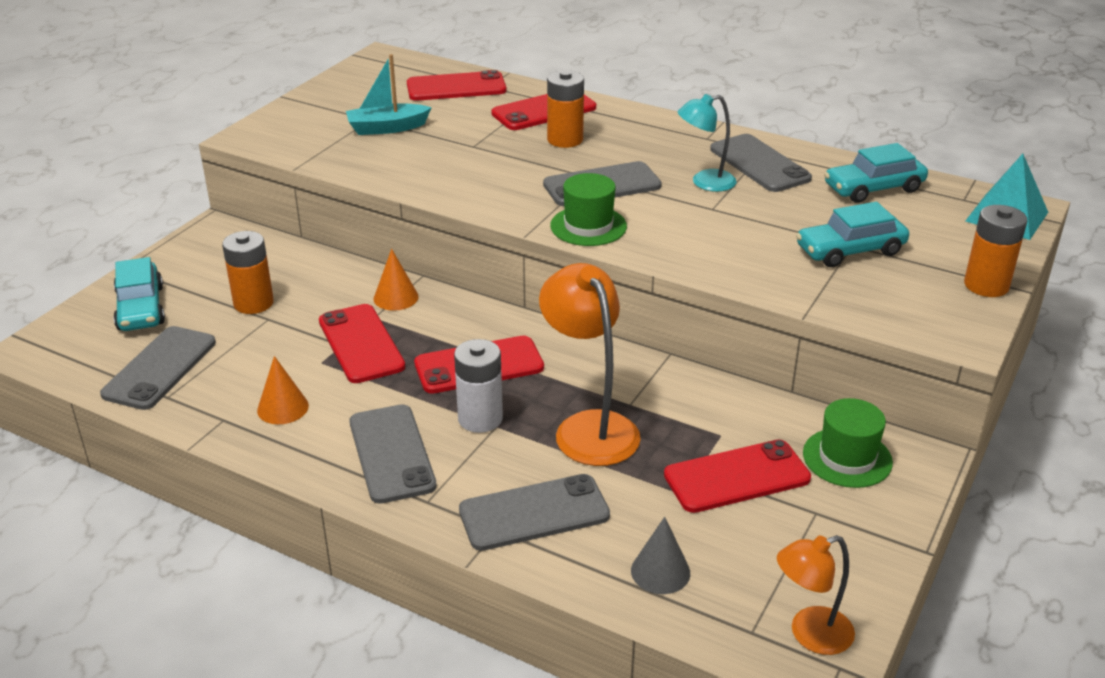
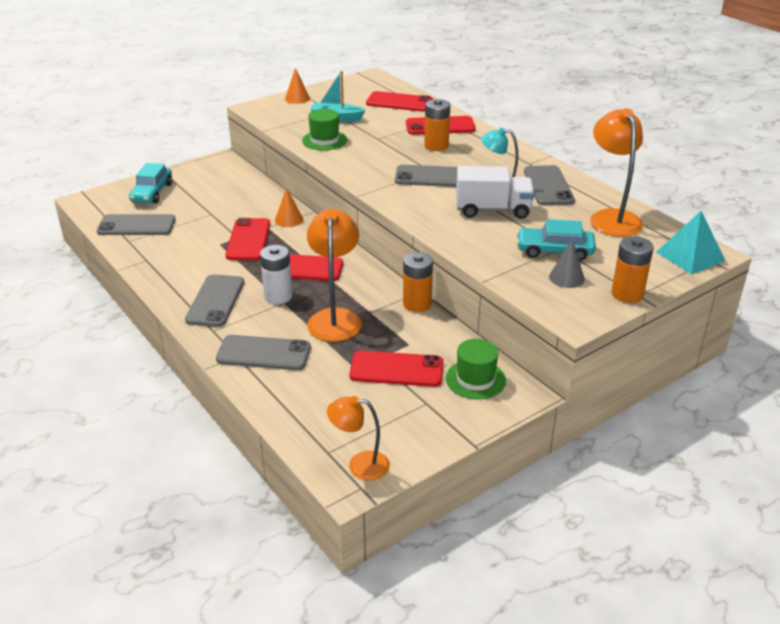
camera: 25 degrees right, 0 degrees up
(160, 368) = (136, 225): grey phone -> grey phone turned 45 degrees clockwise
(253, 303) = (210, 204): orange battery -> orange battery (417, 304)
(283, 408) = (180, 262): orange cone -> orange cone (297, 98)
(588, 226) = (401, 198): green hat -> green hat (324, 140)
(660, 571) = (305, 405): grey cone -> grey cone (566, 278)
(723, 213) = (493, 210): none -> white truck
(873, 188) = (611, 217): turquoise car -> orange lamp

